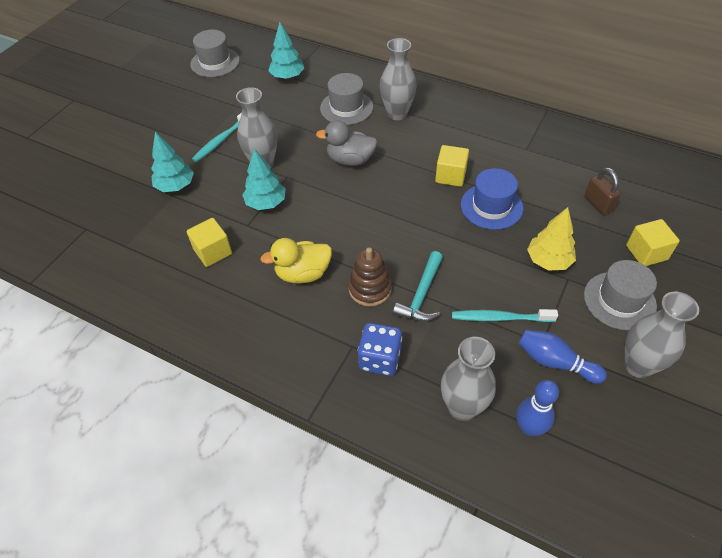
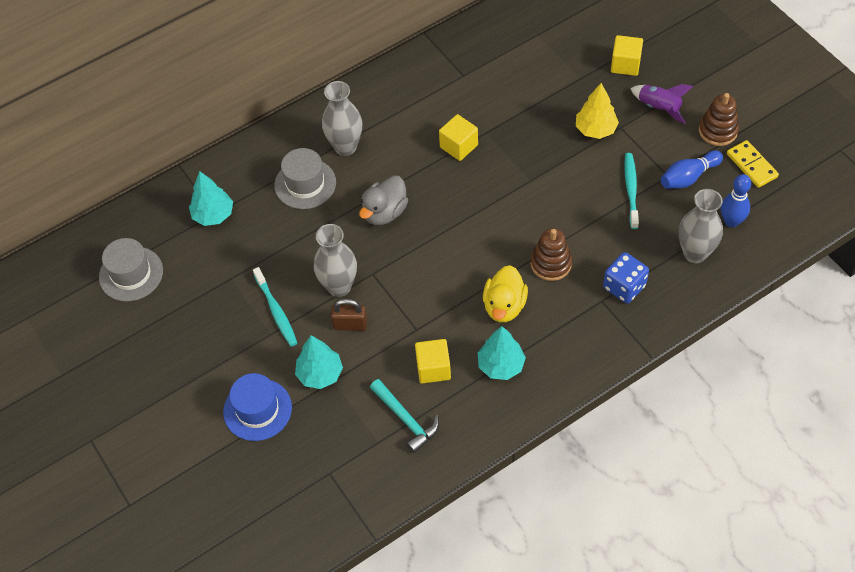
camera: 60 degrees left, 5 degrees up
(266, 203) = (397, 303): turquoise tree -> turquoise tree (501, 365)
(421, 295) = (579, 230): turquoise hammer -> turquoise hammer (406, 419)
(491, 206) = (514, 136): blue hat -> blue hat (257, 409)
(500, 318) = (631, 190): turquoise toothbrush -> turquoise toothbrush turned 150 degrees clockwise
(598, 203) = (558, 64): brown padlock -> brown padlock (350, 324)
(619, 300) = (658, 108): grey hat -> purple rocket
(620, 418) = (751, 165): none -> yellow domino
(638, 366) = (718, 131): grey vase -> brown stacking toy

